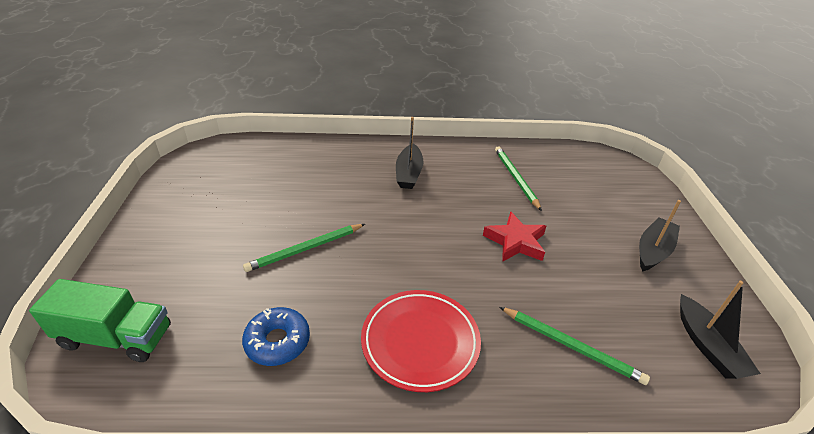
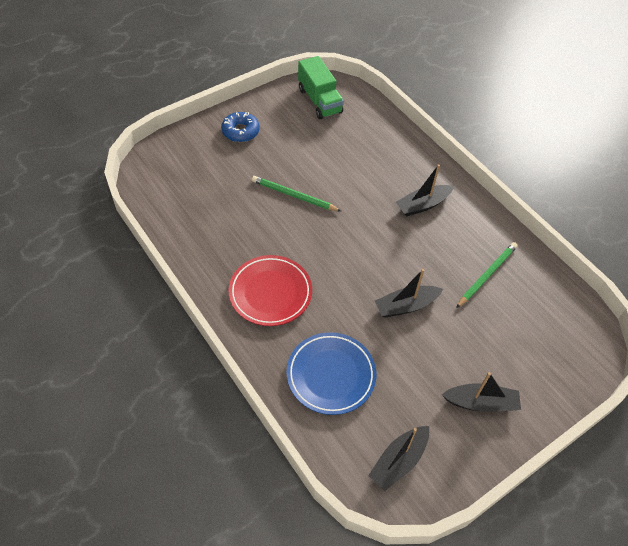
camera: 55 degrees right, 15 degrees up
(116, 337) = (172, 162): green truck -> green truck (319, 101)
(277, 341) = (219, 228): blue donut -> blue donut (240, 131)
(515, 241) = (406, 306): red star -> black boat
(571, 346) = (331, 375): green pencil -> blue plate

